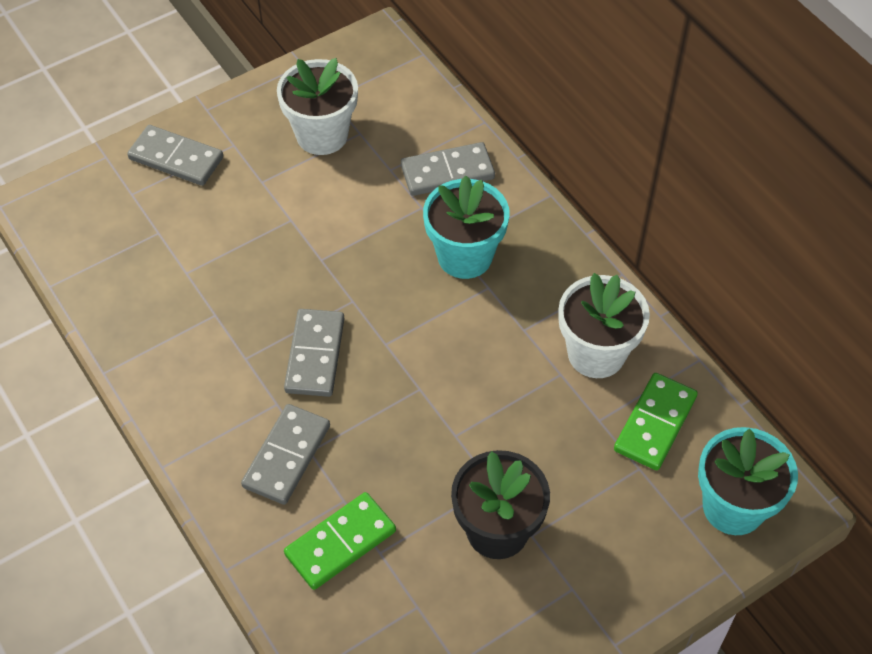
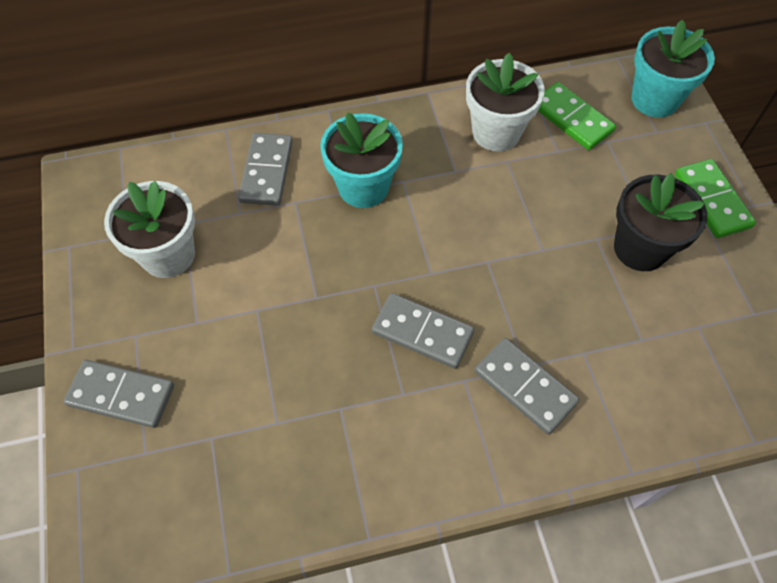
camera: 70 degrees left, 5 degrees up
(176, 158) = (121, 395): grey domino -> grey domino turned 60 degrees clockwise
(340, 543) = (626, 367): green domino -> green domino (712, 200)

